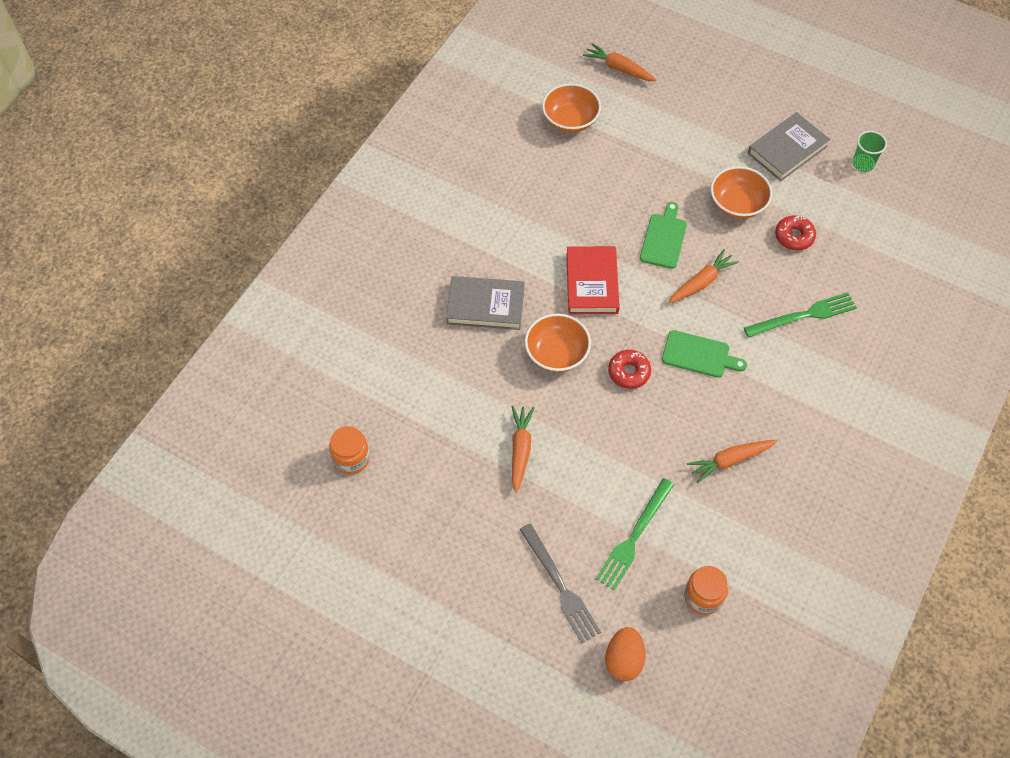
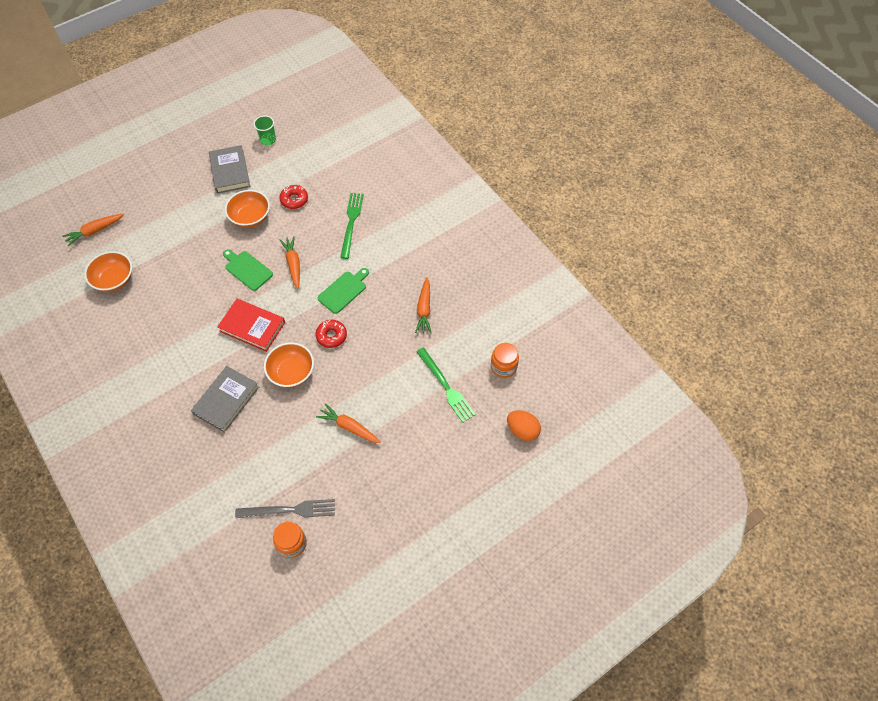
camera: 65 degrees left, 0 degrees up
(560, 586) = (457, 445): grey fork -> grey fork (289, 510)

